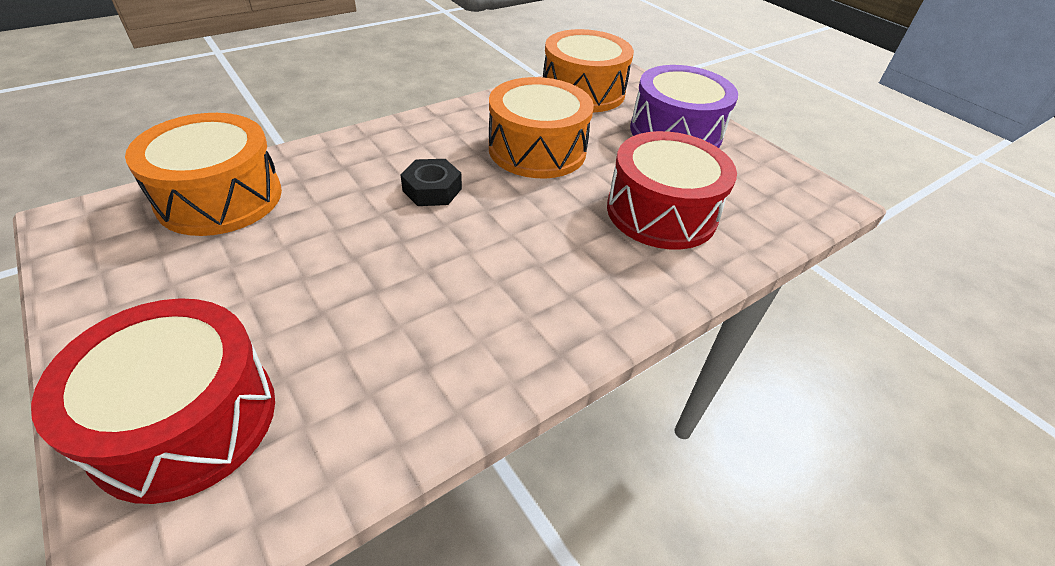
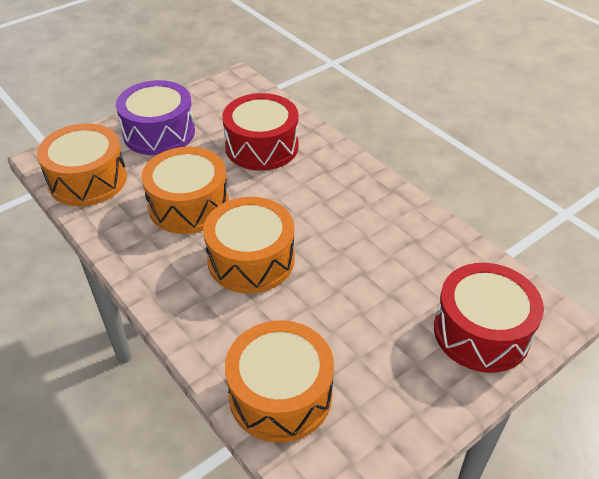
camera: 90 degrees left, 0 degrees up
(432, 190) = (251, 260): black nut -> orange drum

